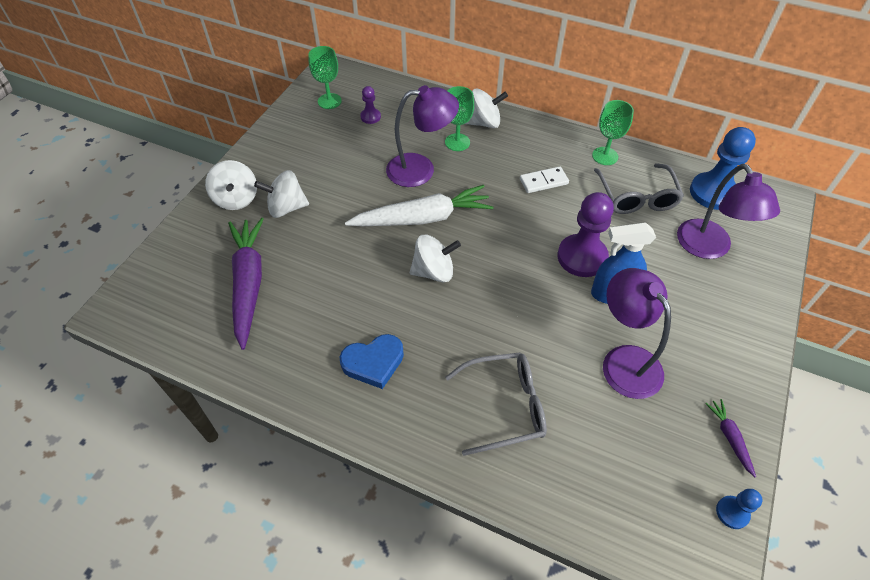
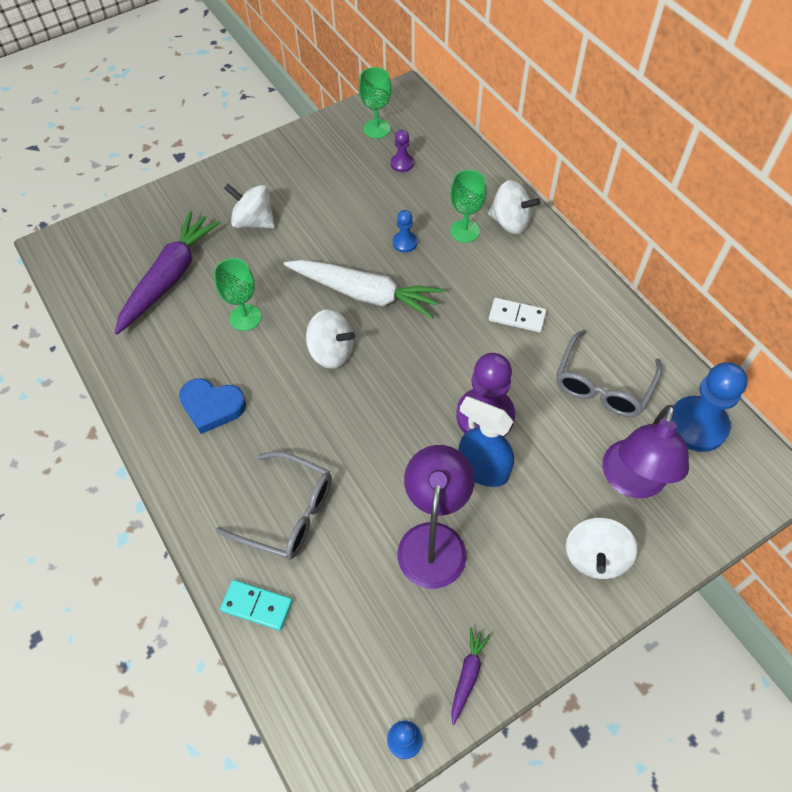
camera: 35 degrees right, 5 degrees up
(236, 199) = (219, 192): white spinning top -> white spinning top (595, 557)
(421, 169) = (405, 243): purple lamp -> blue pawn
(544, 490) = (257, 605): none -> turquoise domino
(605, 156) = (609, 322): green goblet -> green goblet (245, 317)

